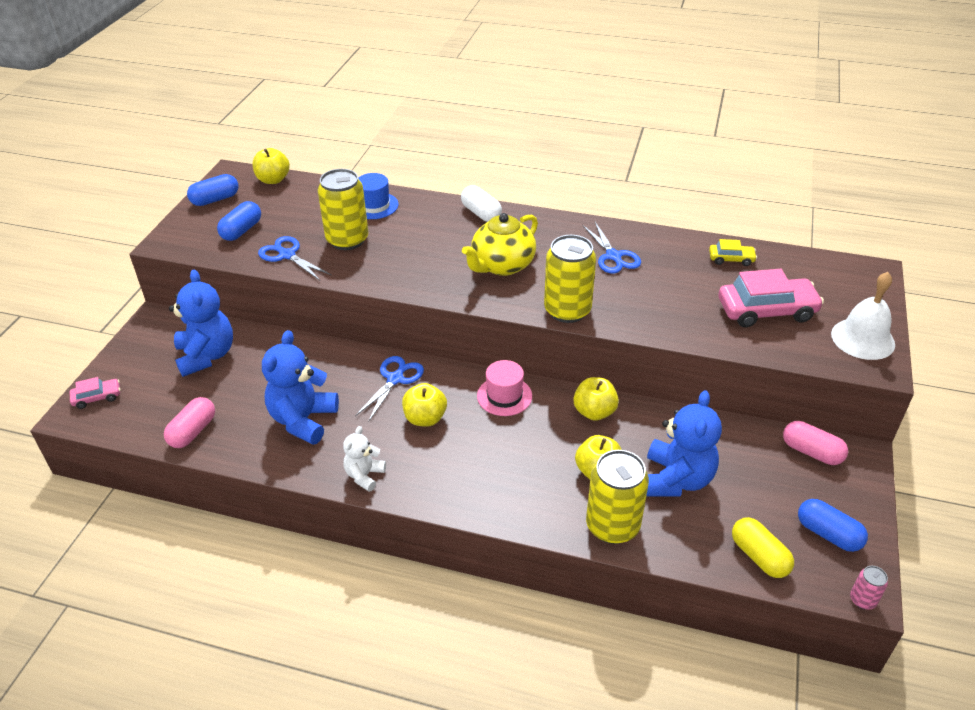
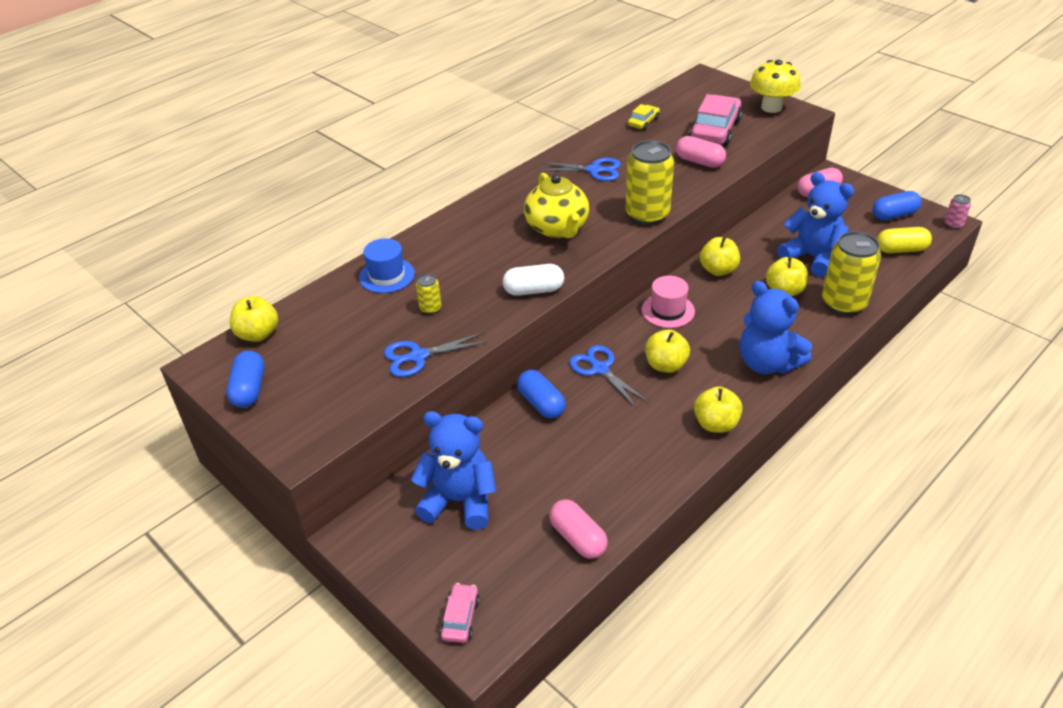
camera: 60 degrees left, 0 degrees up
(241, 230) = (337, 381): blue capsule -> blue capsule (541, 403)
(303, 420) = (615, 447): blue teddy bear -> blue teddy bear (767, 363)
(347, 240) = (430, 308): yellow can -> yellow can, size x0.45
(364, 475) = (716, 424): white teddy bear -> yellow apple
(481, 213) = (466, 216): white capsule -> white capsule (533, 290)
(693, 317) = (699, 162): none -> pink capsule
(863, 339) = (771, 107): white bell -> yellow mushroom

